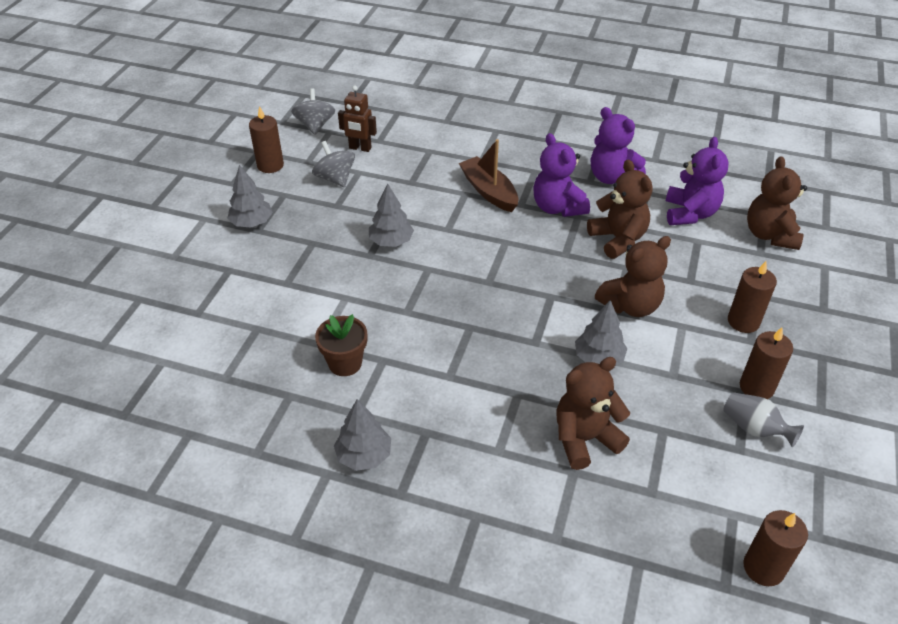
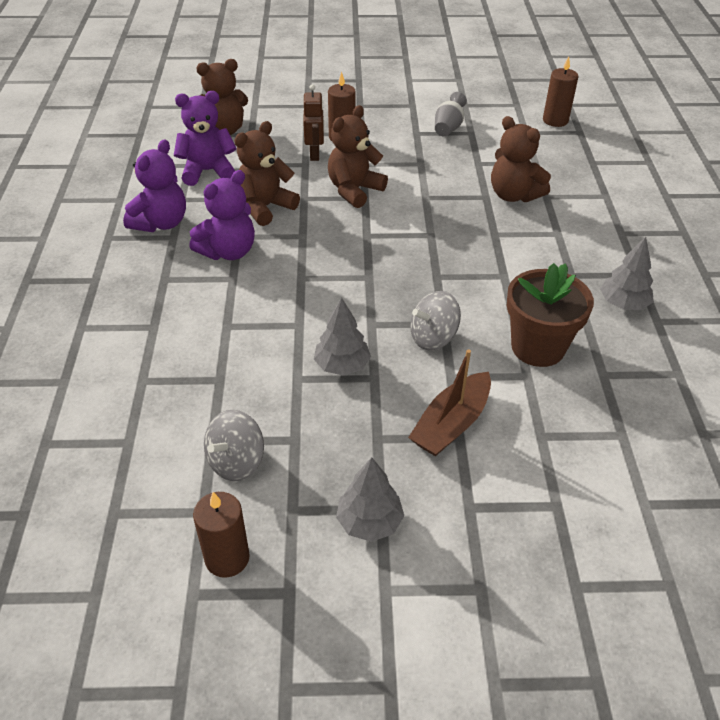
camera: 110 degrees left, 0 degrees up
(315, 125) = (100, 539): grey spinning top -> grey spinning top (433, 337)
(345, 363) = (538, 347): brown flower pot -> brown flower pot, size x1.51
(360, 148) = (153, 458): brown robot -> brown robot (315, 154)
(489, 191) = (216, 307): brown boat -> brown boat (451, 424)
(598, 358) = (427, 199): grey tree -> none
(630, 306) = (354, 190): brown teddy bear -> brown teddy bear turned 90 degrees counterclockwise
(756, 387) = (408, 129): brown candle -> none

